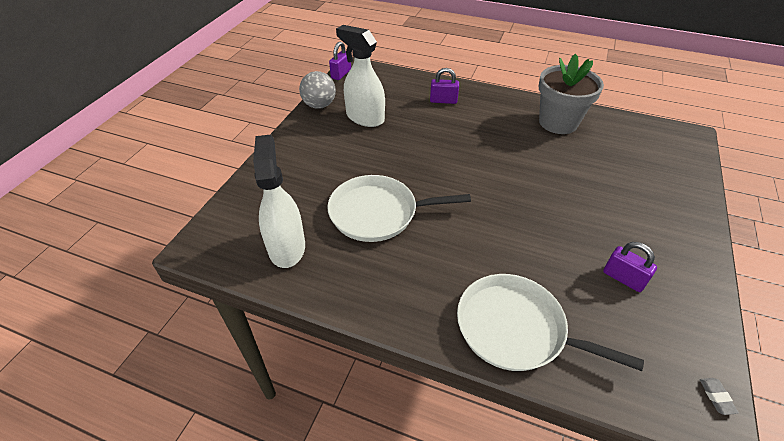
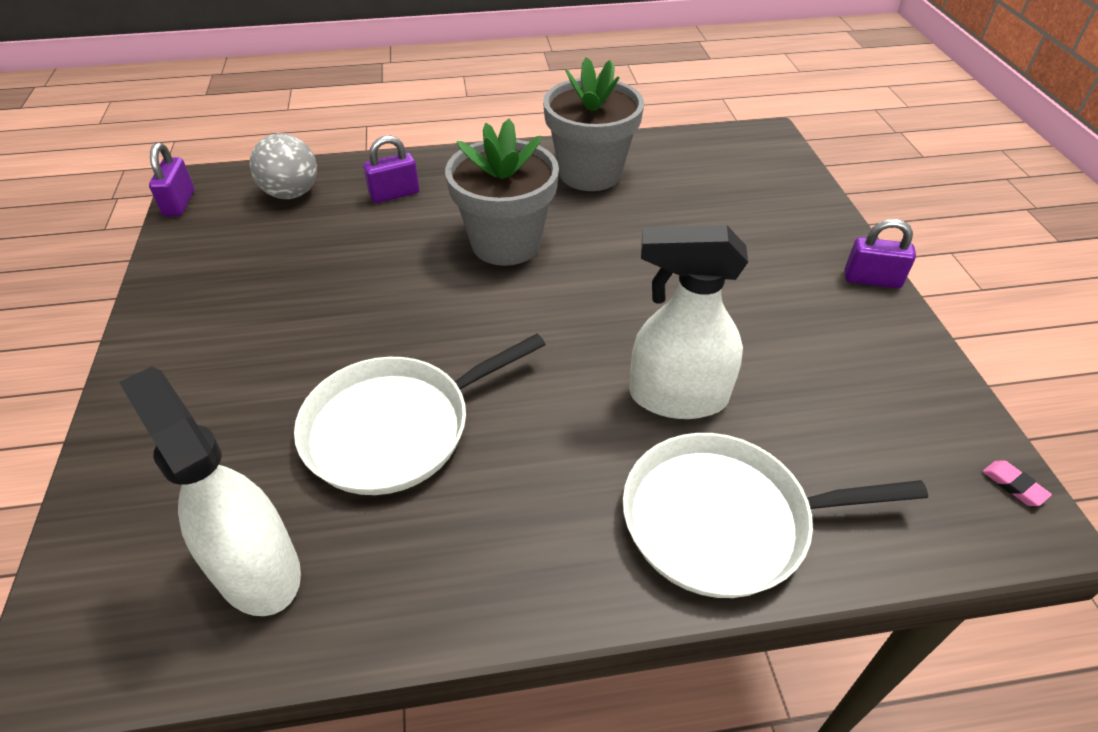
camera: 30 degrees left, 0 degrees up
(319, 105) = (168, 273): grey ball -> grey ball (291, 193)
(364, 118) = (271, 267): white spray bottle -> white spray bottle (677, 397)
(486, 144) = (506, 243): none -> grey flower pot
(623, 278) = (812, 372): purple padlock -> purple padlock (872, 279)
(716, 397) = (1013, 485): grey eraser -> pink eraser

